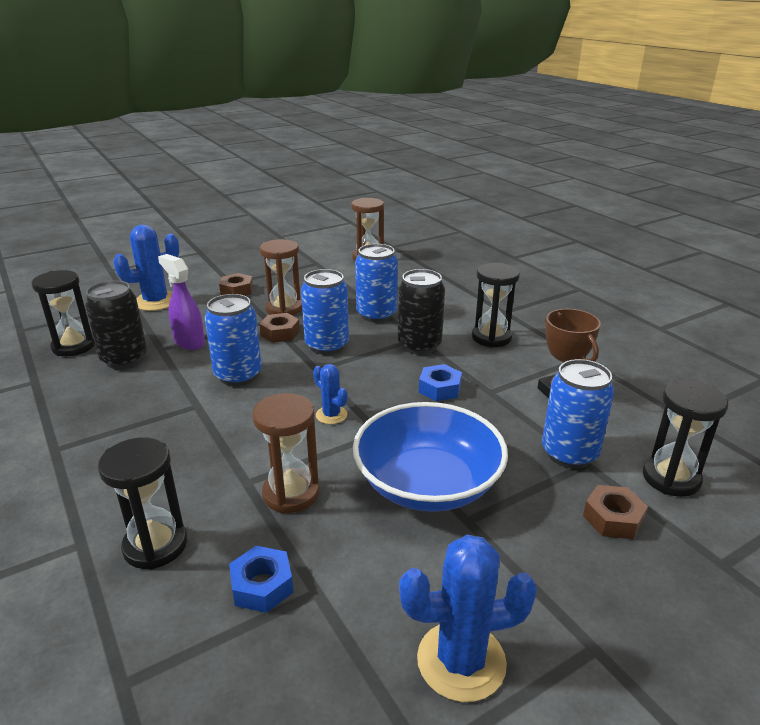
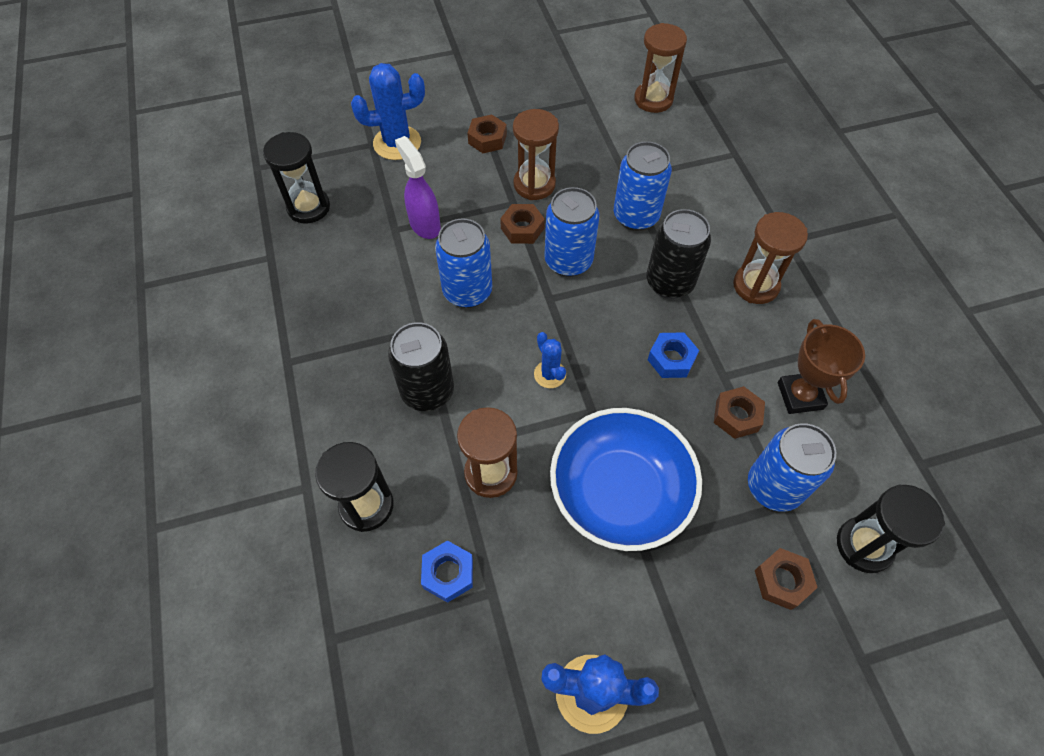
camera: 15 degrees right, 30 degrees up
(124, 359) = (357, 240): black can -> black can (427, 391)
(491, 337) = (755, 285): black hourglass -> brown hourglass
(513, 414) = (736, 416): none -> brown nut

